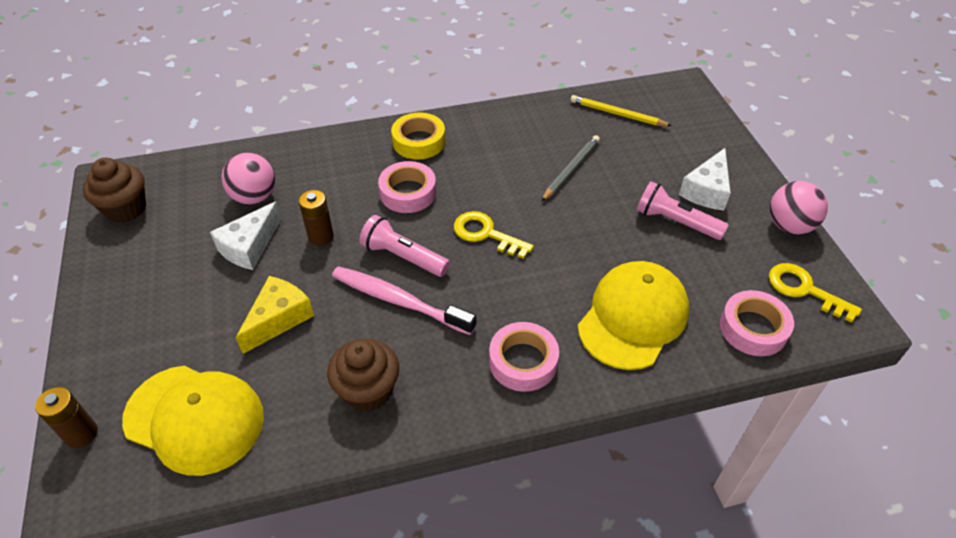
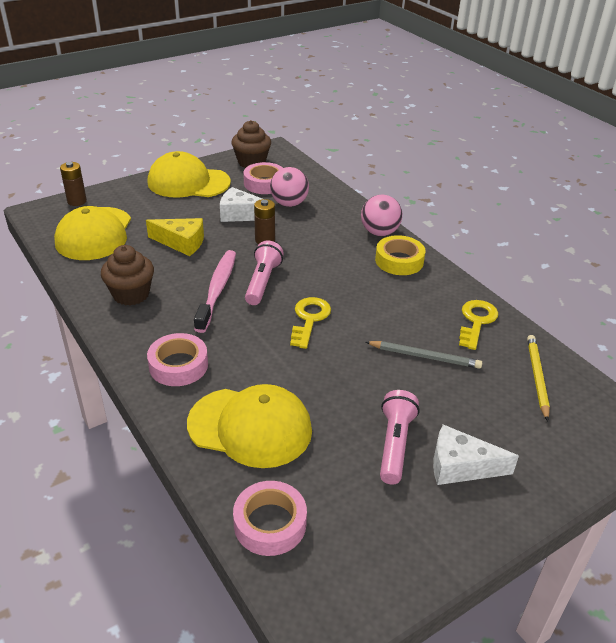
camera: 70 degrees right, 10 degrees down
(128, 285) = (188, 182): none -> yellow cap
(408, 193) = (334, 269): pink tape -> pink tape (264, 183)
(789, 226) = (446, 551): pink ball -> pink ball (379, 232)
(804, 289) = (346, 570): yellow key -> yellow key (476, 321)

